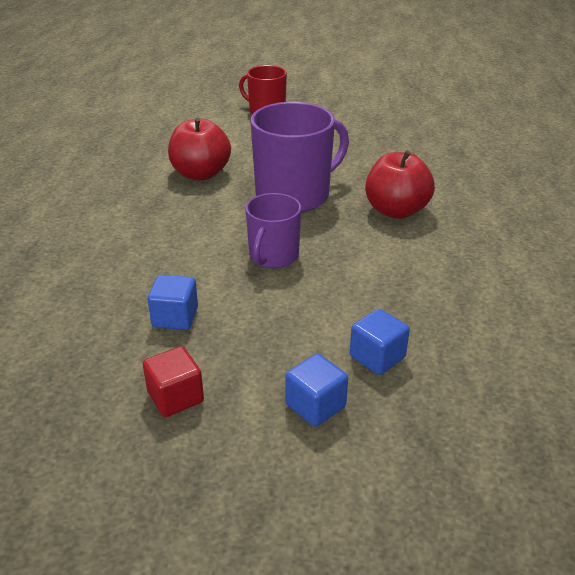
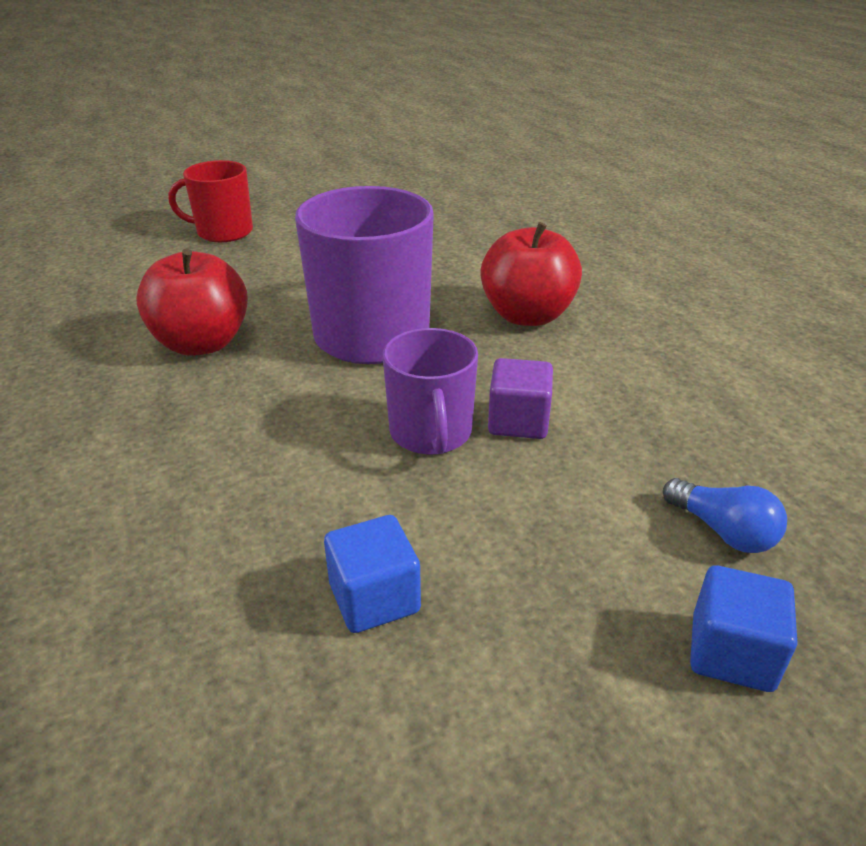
camera: 30 degrees left, 0 degrees up
(175, 397) = (515, 756): red cube -> none
(326, 266) = (518, 421): none -> purple cube
(377, 357) = (723, 531): blue cube -> blue light bulb

